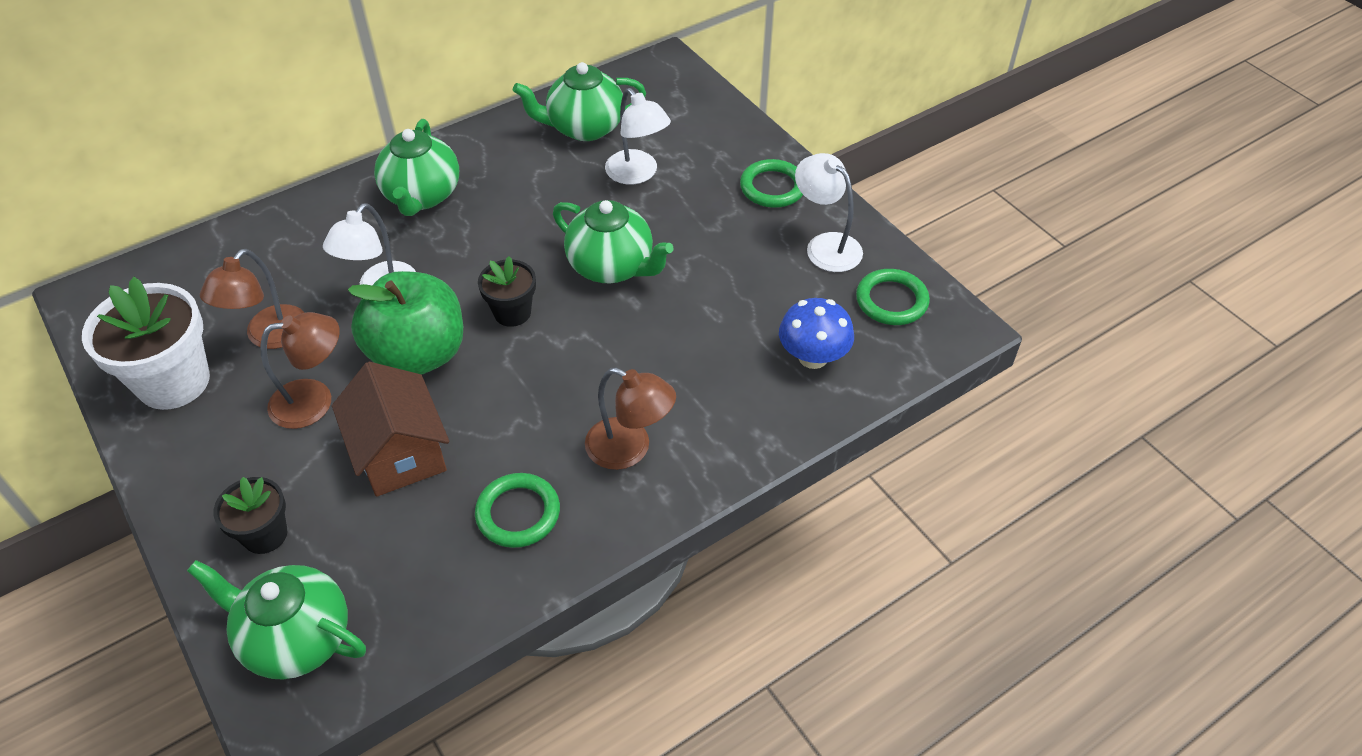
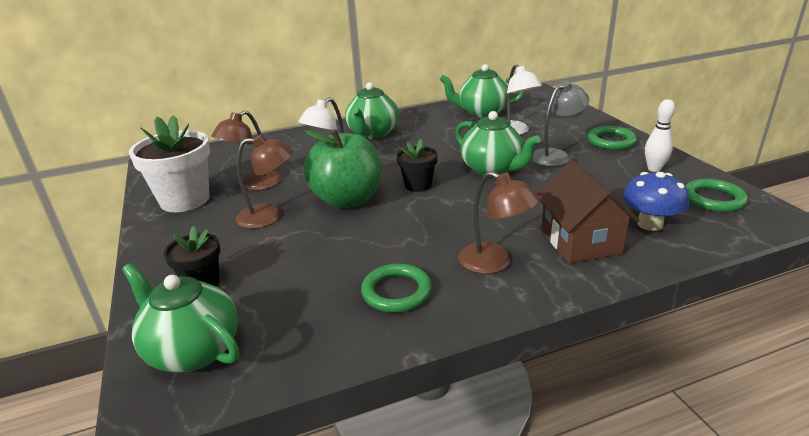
camera: 15 degrees right, 20 degrees down
(400, 453) = (317, 248): brown house -> brown house (580, 241)
(697, 227) = (555, 155): none -> grey lamp
(825, 245) = (654, 169): white lamp -> white bowling pin

